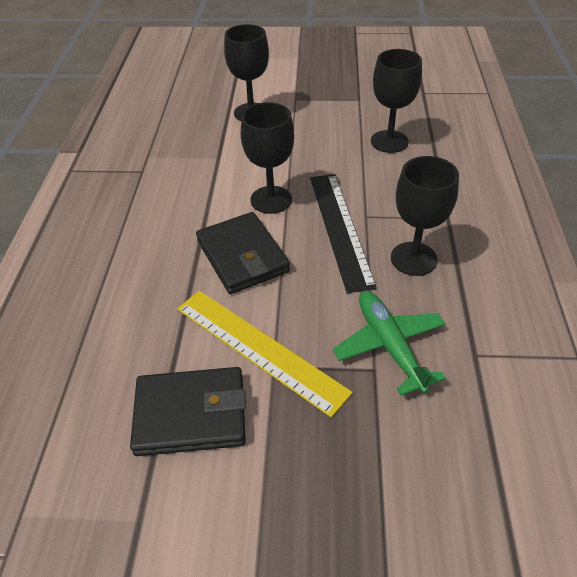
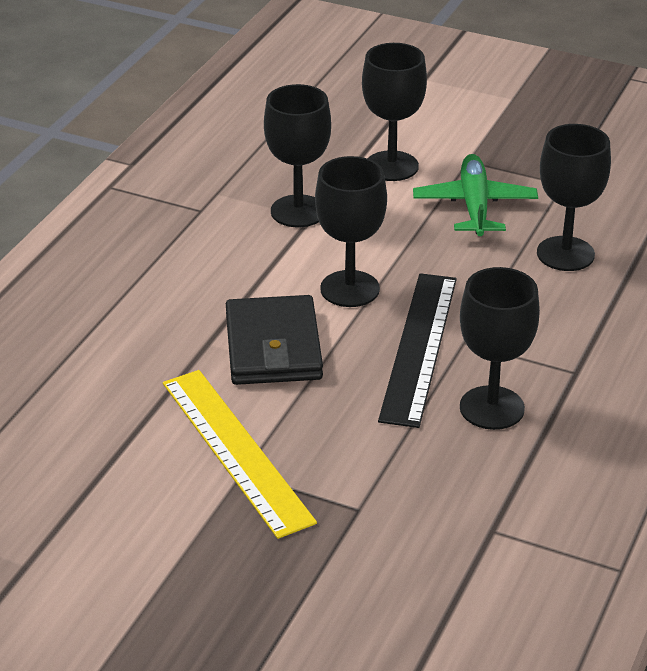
camera: 20 degrees right, 10 degrees down
(191, 414) = (124, 490): black wallet -> none
(208, 156) = (298, 211): none -> black goblet
(390, 346) = (393, 491): green plane -> green plane (475, 206)

